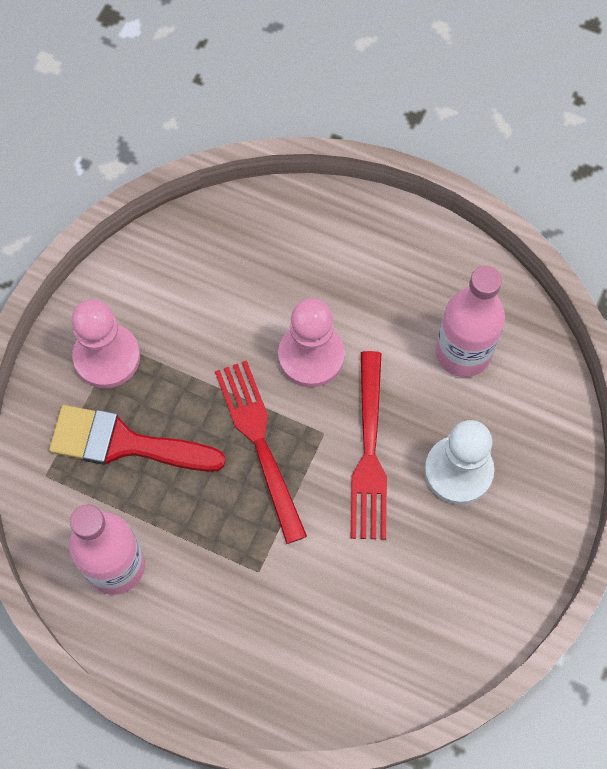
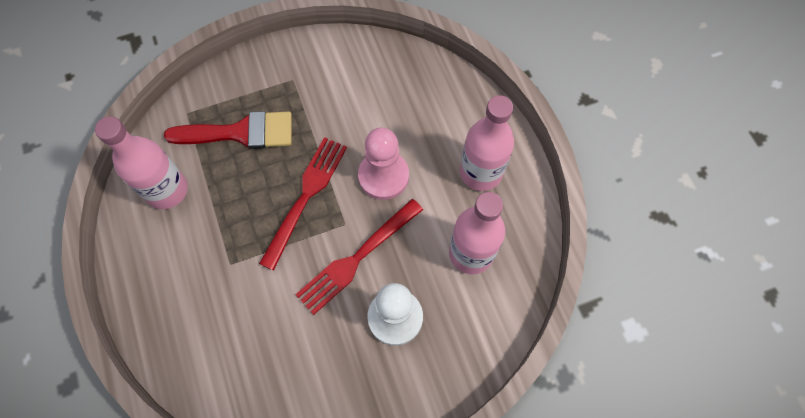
camera: 45 degrees right, 0 degrees up
(107, 357) = (280, 81): pink pawn -> none
(125, 443) = (240, 133): red brush -> red brush turned 120 degrees clockwise
(395, 271) = (480, 172): none -> pink bottle

